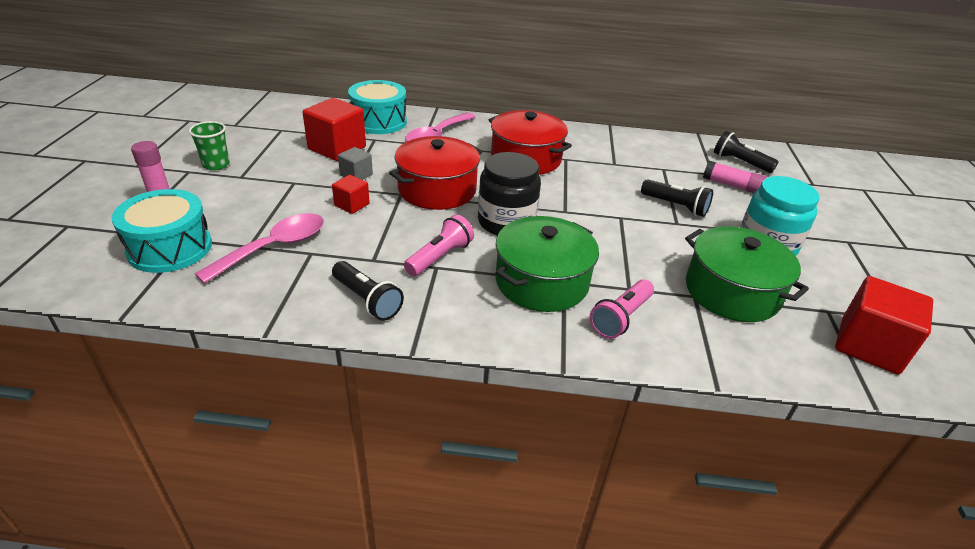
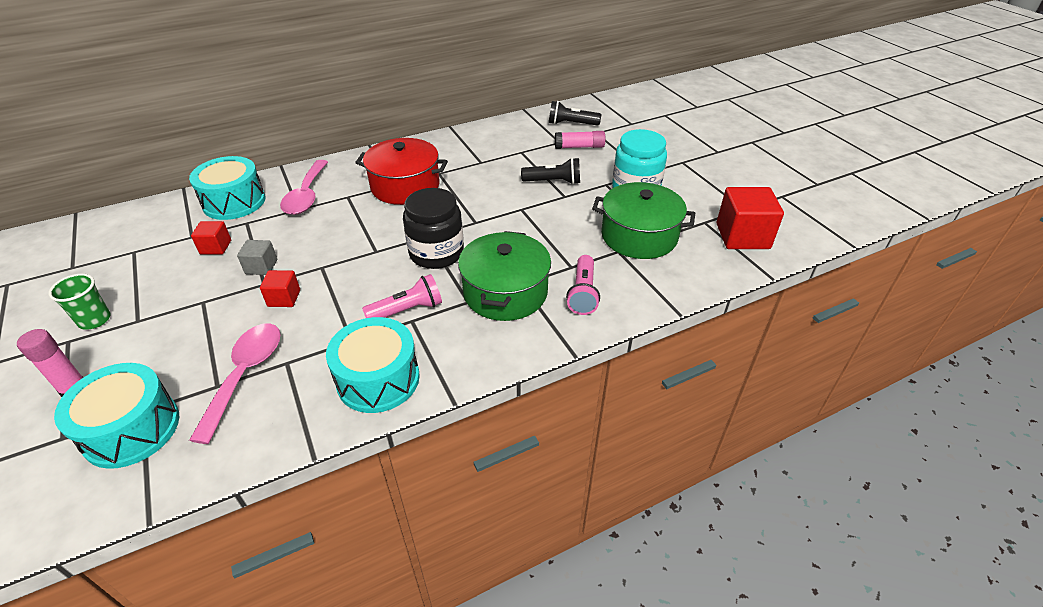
camera: 30 degrees left, 5 degrees up
(337, 148) = (216, 247): red cube -> red cube, size x0.53
(367, 300) = (378, 379): black flashlight -> turquoise drum
(437, 190) = (352, 248): red pot -> none
(440, 257) = (407, 310): pink flashlight -> pink flashlight turned 60 degrees clockwise

